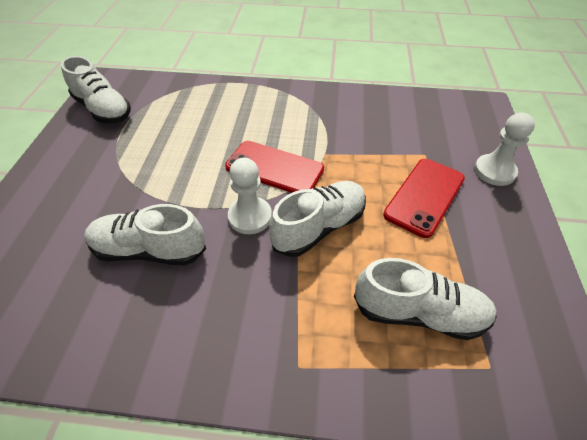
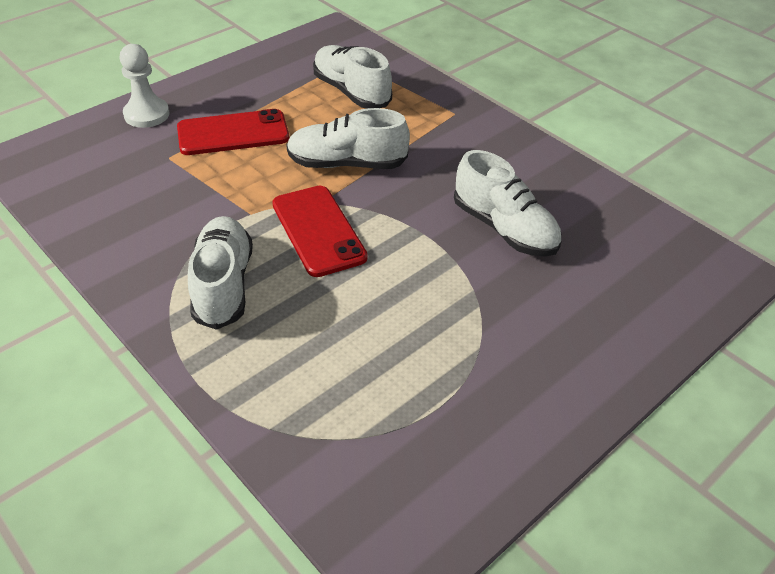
camera: 140 degrees left, 5 degrees down
(103, 109) = (444, 472): white shoe -> white shoe (223, 285)
(250, 217) = (393, 203): white pawn -> none

